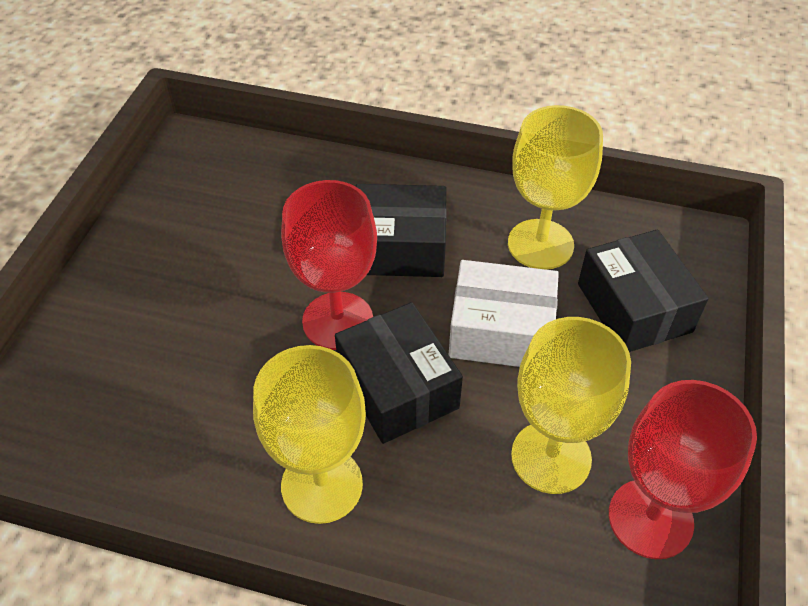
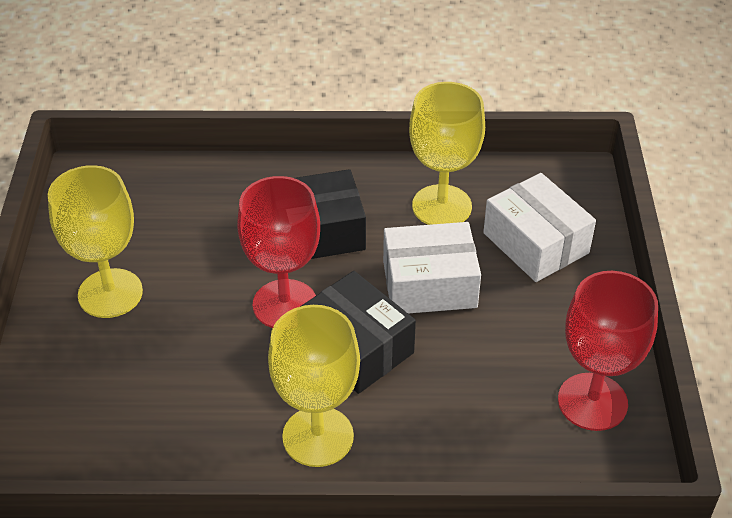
camera: 15 degrees left, 5 degrees down
(551, 457) = (501, 374): yellow goblet -> yellow goblet (110, 293)
(634, 307) = (535, 243): black box -> white box

